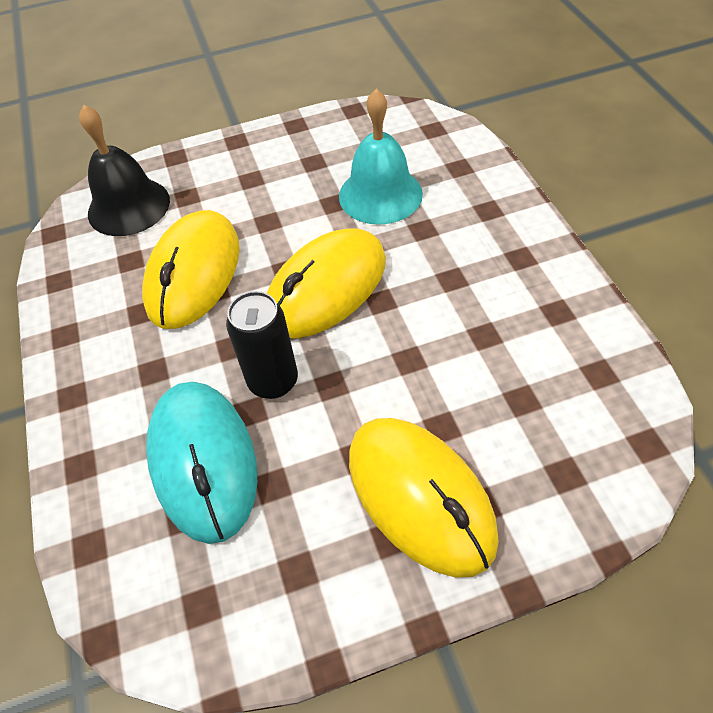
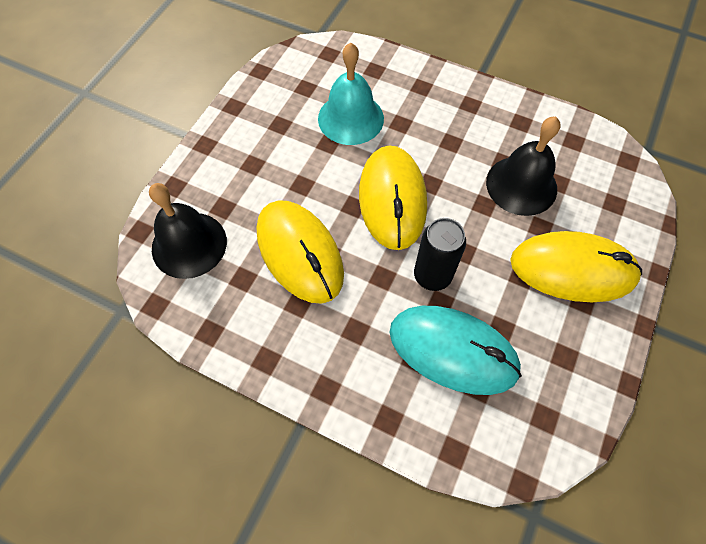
camera: 50 degrees left, 10 degrees up
(474, 371) = (521, 185): none -> black bell

